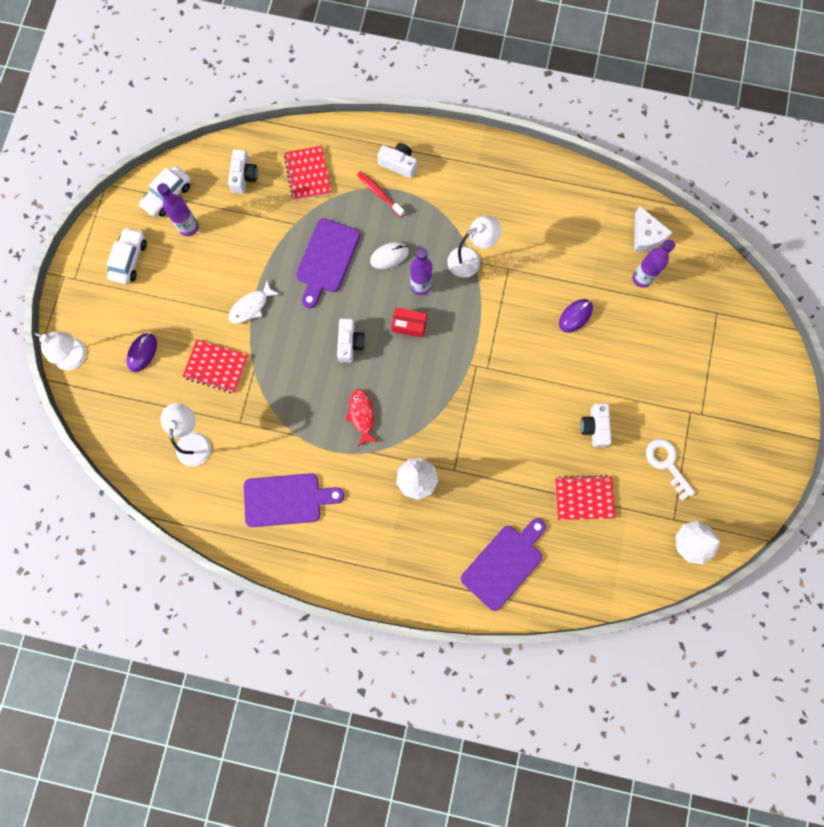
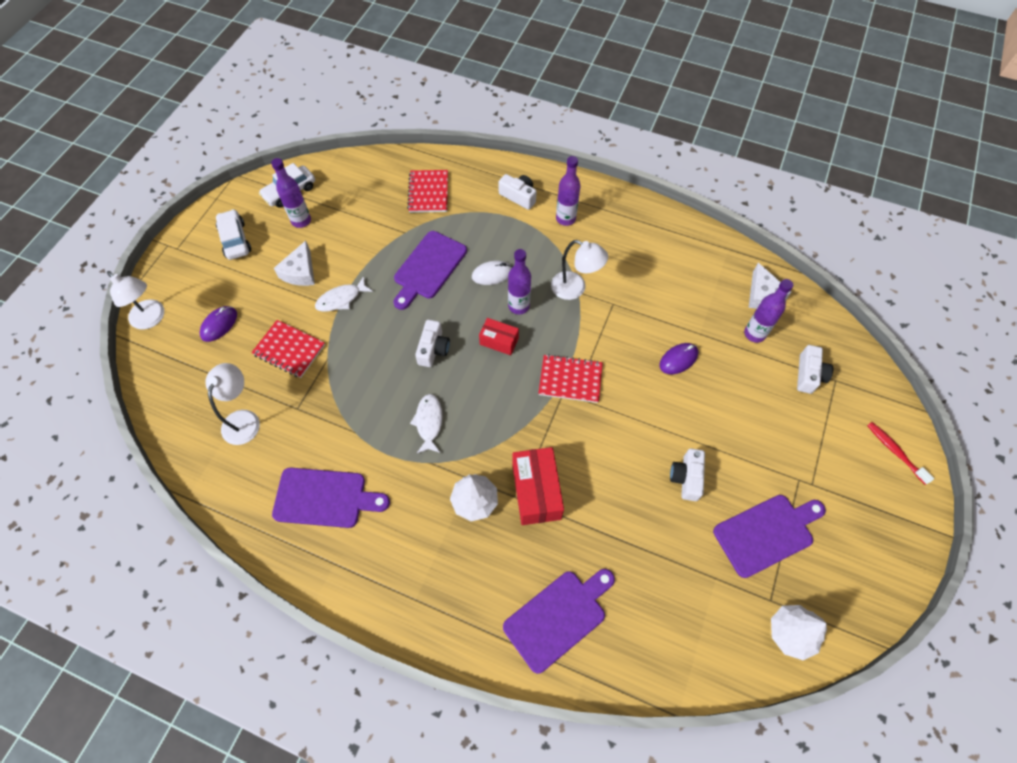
camera: 10 degrees right, 15 degrees down
(129, 259) = (235, 240): white car -> white car turned 45 degrees counterclockwise
(204, 284) = (300, 272): none -> white cheese
(244, 176) = (367, 186): white camera -> white camera (808, 375)
(361, 415) = (429, 422): red fish -> white fish
(379, 193) = (494, 218): red toothbrush -> red toothbrush (895, 451)
(449, 183) = (565, 219): none -> purple bottle
(468, 462) = (536, 491): none -> red box
(470, 259) = (575, 289): white lamp -> white lamp turned 45 degrees clockwise
(583, 498) = (664, 555): red notebook -> red notebook (570, 379)
(667, 464) = (767, 533): white key -> purple cutting board

